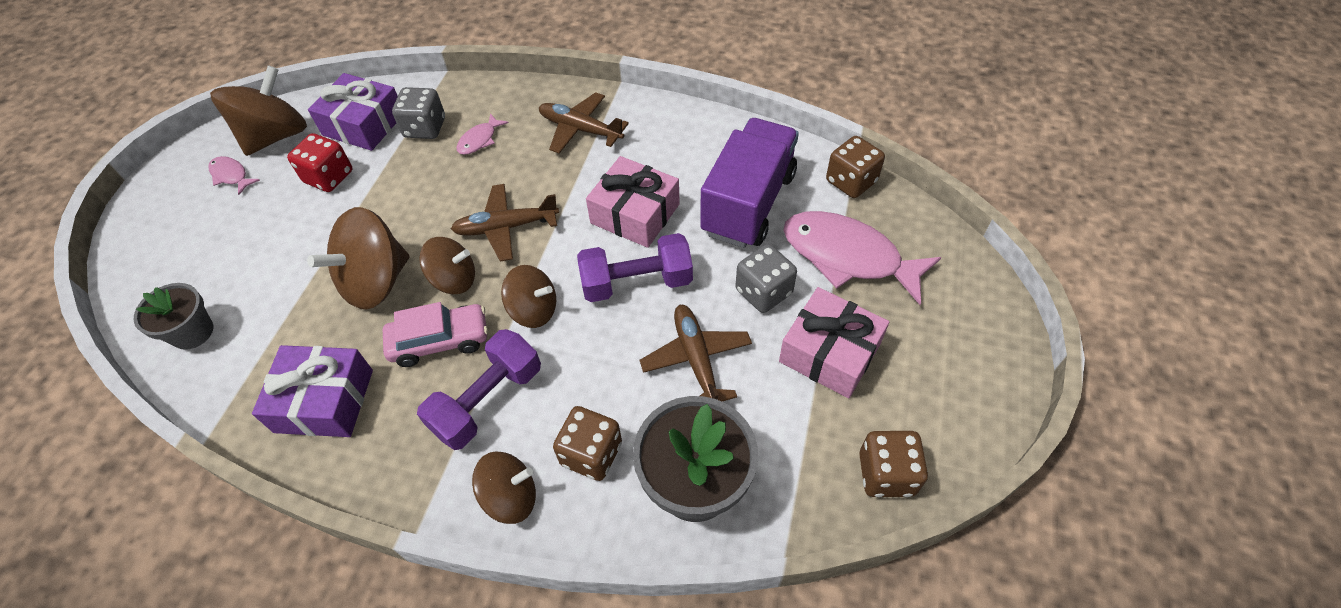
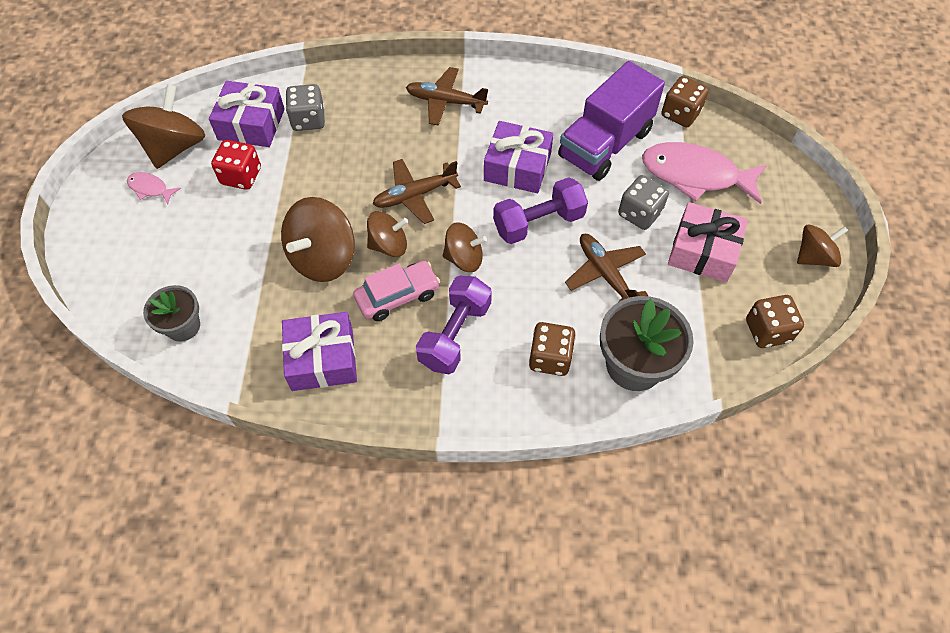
camera: 15 degrees left, 5 degrees up
(479, 140) = (361, 123): pink fish -> none
(510, 497) = (500, 400): brown spinning top -> brown spinning top (814, 257)
(635, 213) = (517, 167): pink gift -> purple gift
(748, 203) = (605, 144): purple truck -> purple truck turned 150 degrees counterclockwise

